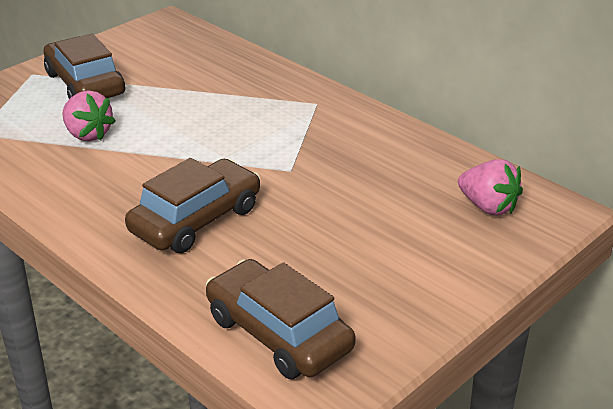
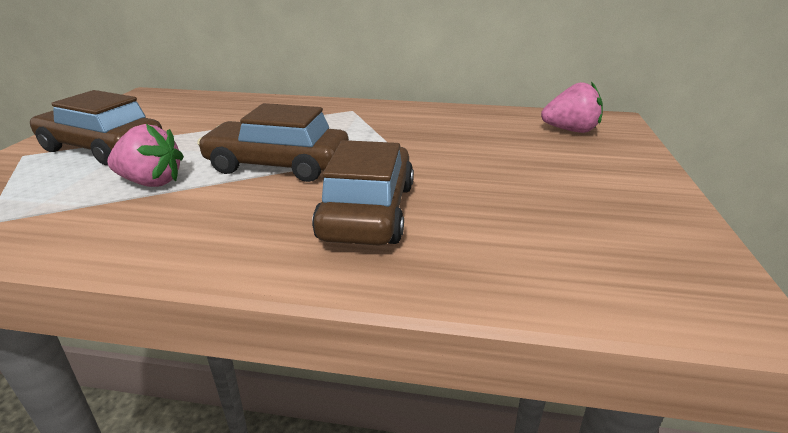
camera: 35 degrees left, 5 degrees down
(278, 333) = (600, 273): brown car -> brown car (278, 165)

